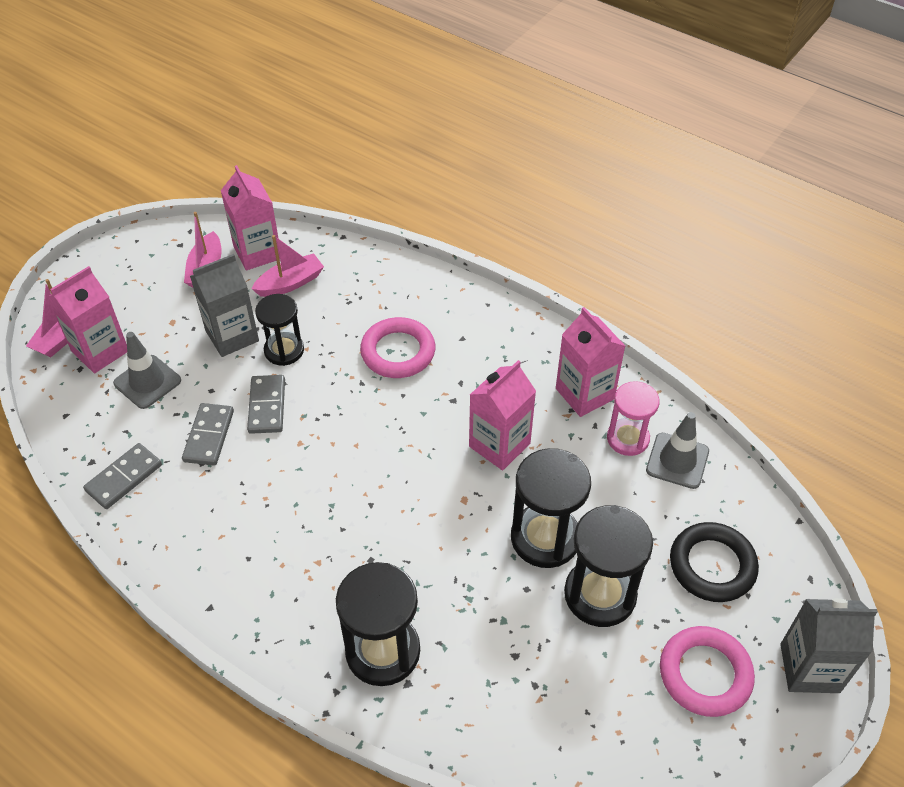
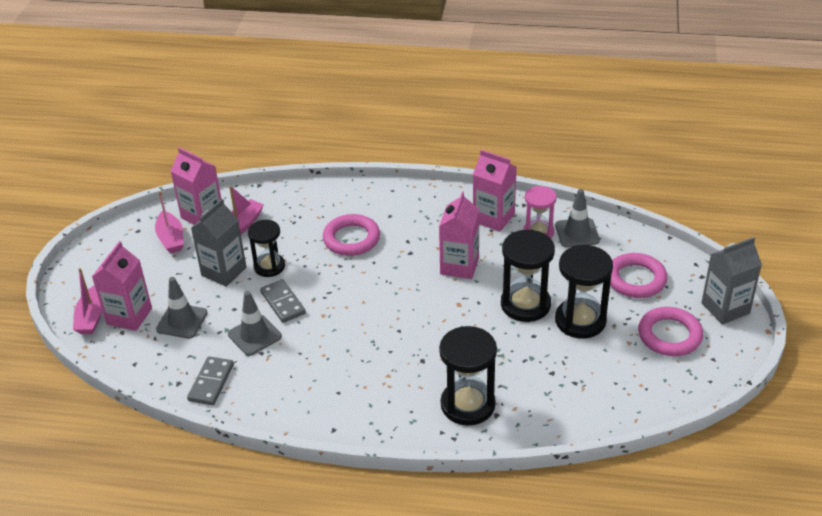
camera: 25 degrees left, 10 degrees down
(209, 436) = (254, 335): grey domino -> grey traffic cone
(712, 565) = (635, 279): black ring -> pink ring

